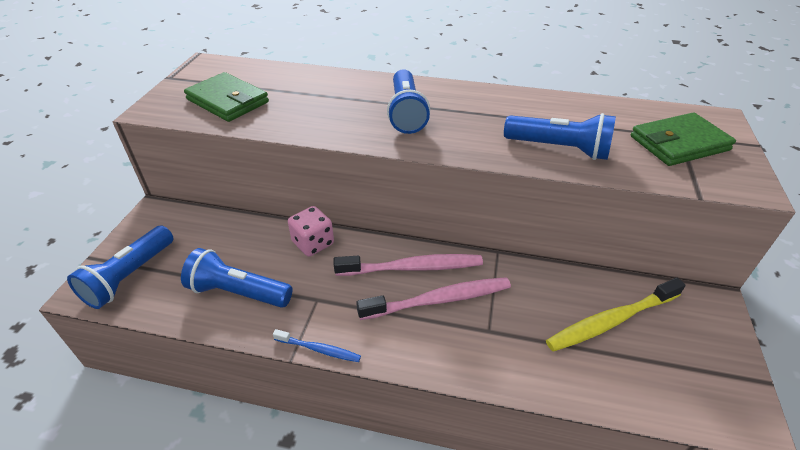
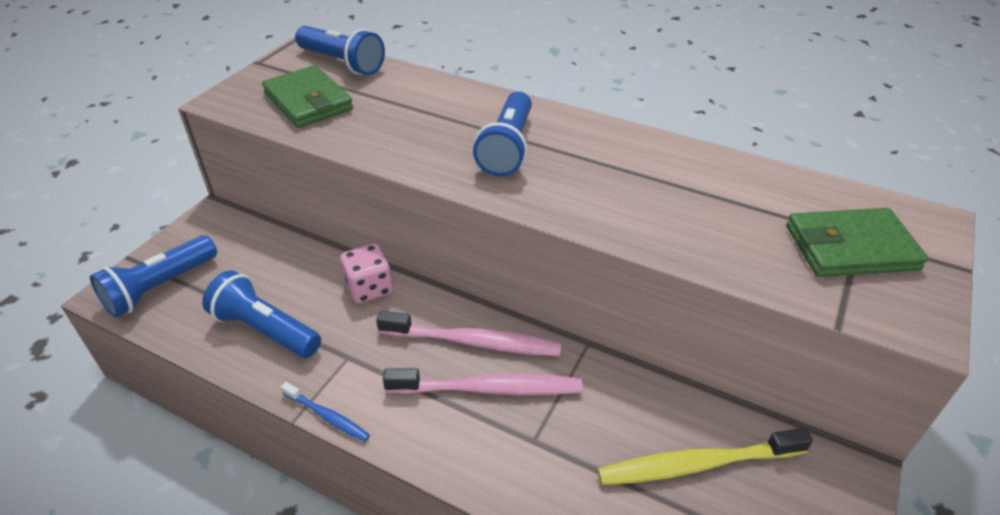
camera: 15 degrees right, 0 degrees up
(559, 149) = (679, 228): blue flashlight -> blue flashlight (342, 63)

